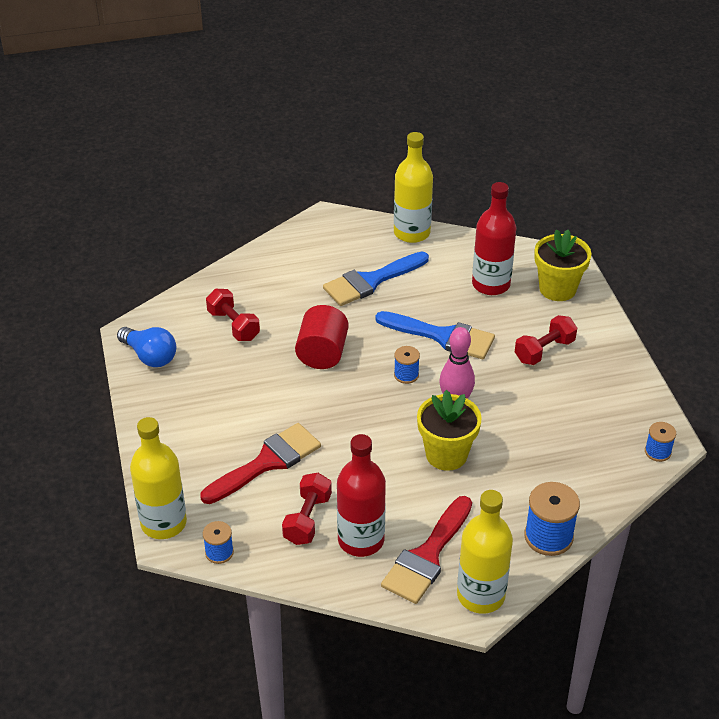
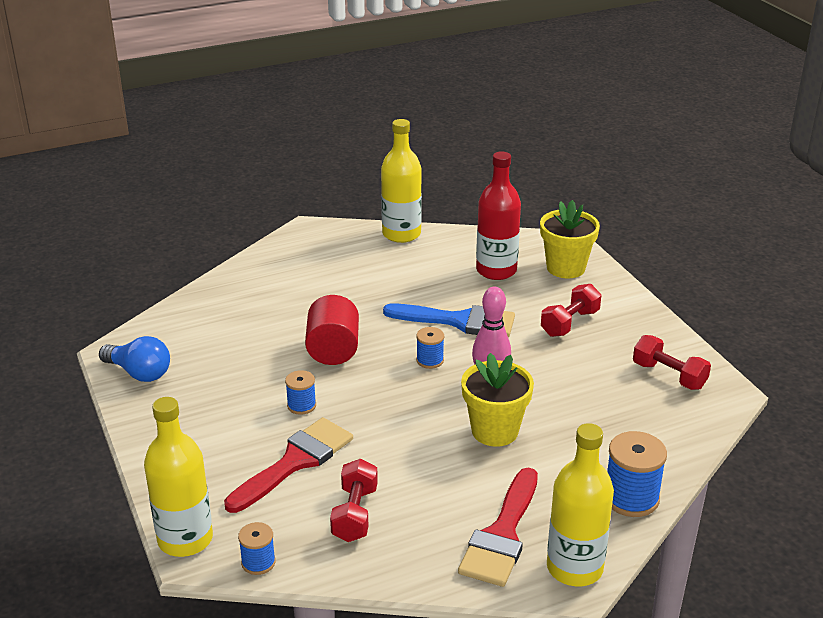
camera: 10 degrees left, 10 degrees down
(233, 325) = (229, 334): red dumbbell -> red dumbbell (669, 375)
(361, 540) = (422, 528): red bottle -> none
(371, 281) = (369, 279): blue brush -> none
(657, 452) = (719, 402): blue spool -> blue spool (301, 405)

